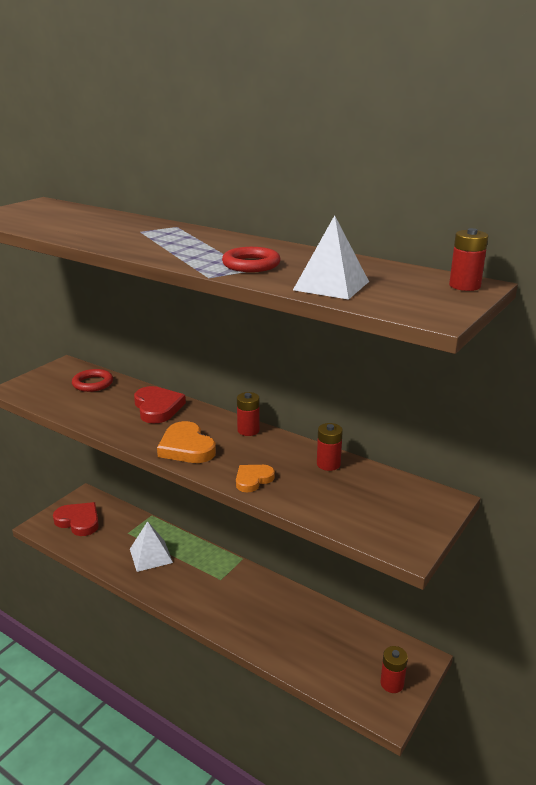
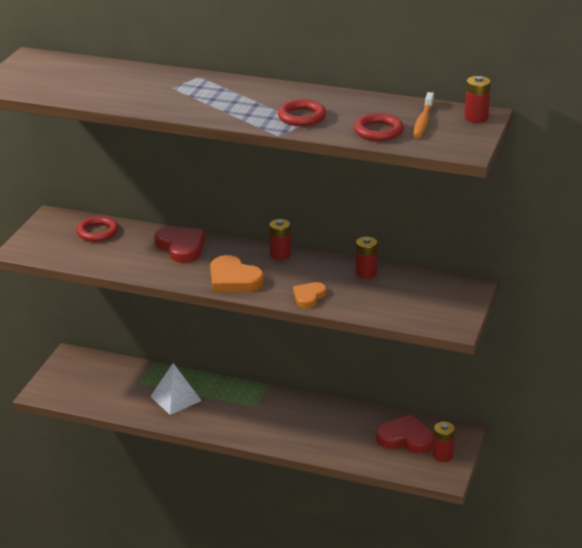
camera: 15 degrees left, 5 degrees up
(79, 521) = (80, 381): red heart -> red heart (405, 438)
(331, 285) = (378, 131): white pyramid -> red ring
(394, 282) = (423, 121): none -> orange toothbrush

